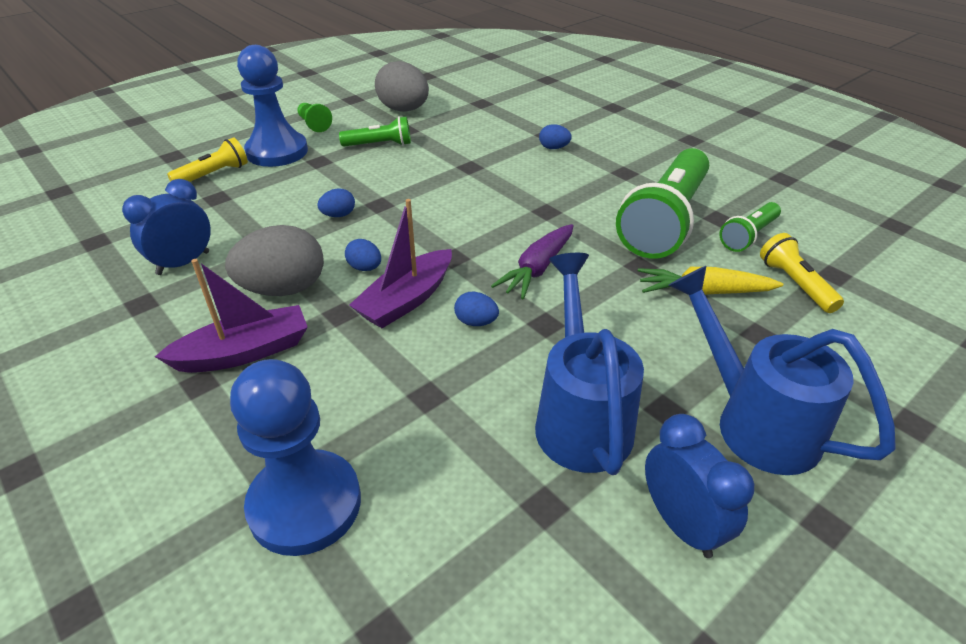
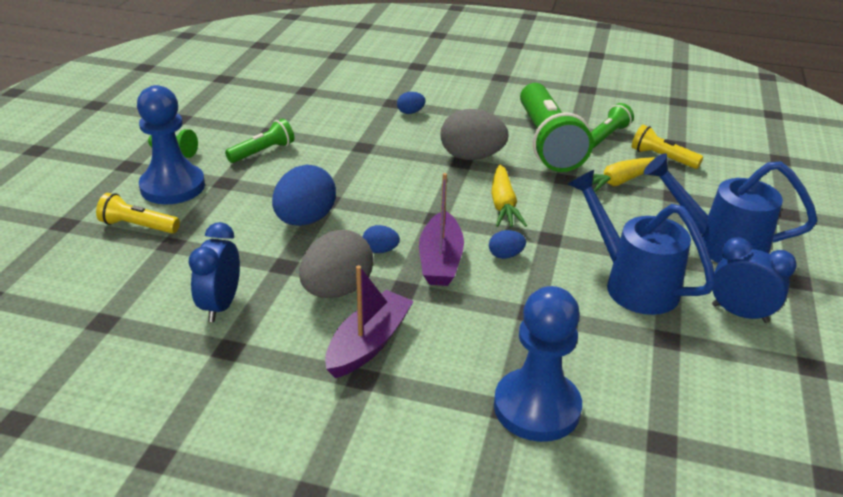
camera: 35 degrees left, 5 degrees down
(214, 175) = (138, 226): yellow flashlight -> yellow flashlight turned 90 degrees counterclockwise
(338, 215) = (305, 220): blue egg -> blue egg, size x2.12
(404, 110) = (244, 115): grey egg -> grey egg (471, 157)
(537, 269) = (503, 205): purple carrot -> yellow carrot
(748, 236) = (607, 136): green flashlight -> green flashlight turned 150 degrees counterclockwise

